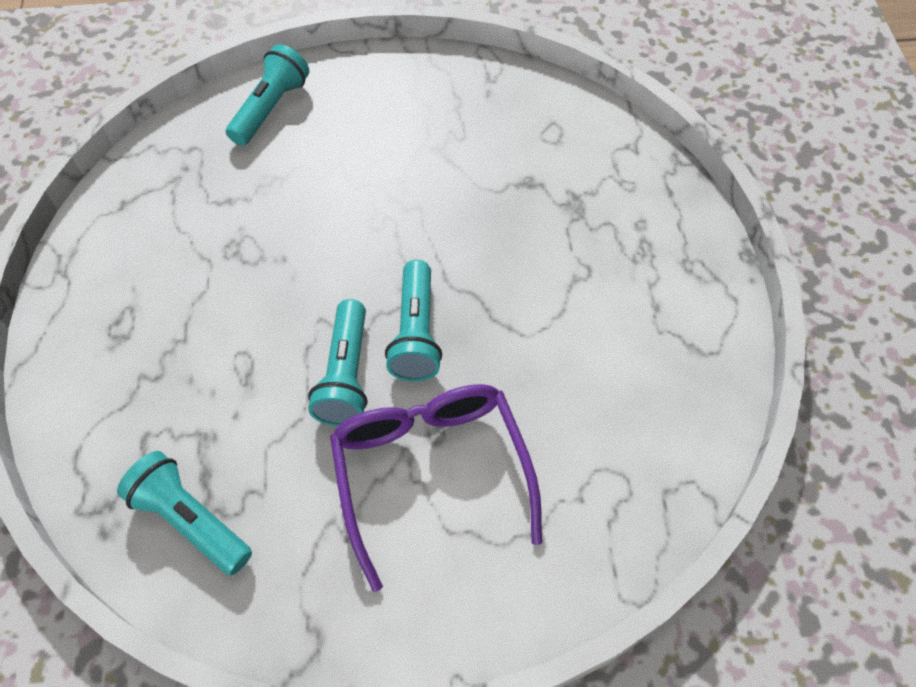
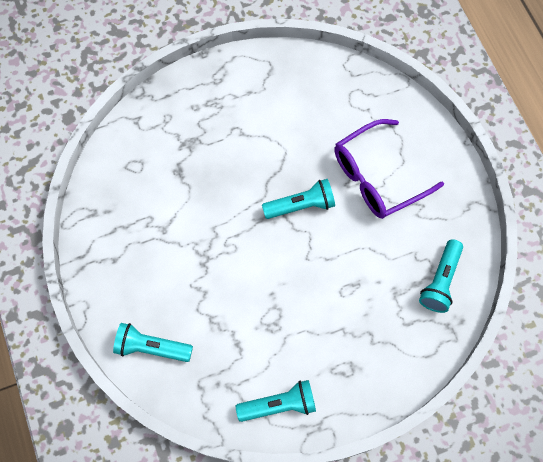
camera: 105 degrees left, 10 degrees up
(346, 375) = (337, 233): turquoise flashlight -> turquoise flashlight (279, 404)

